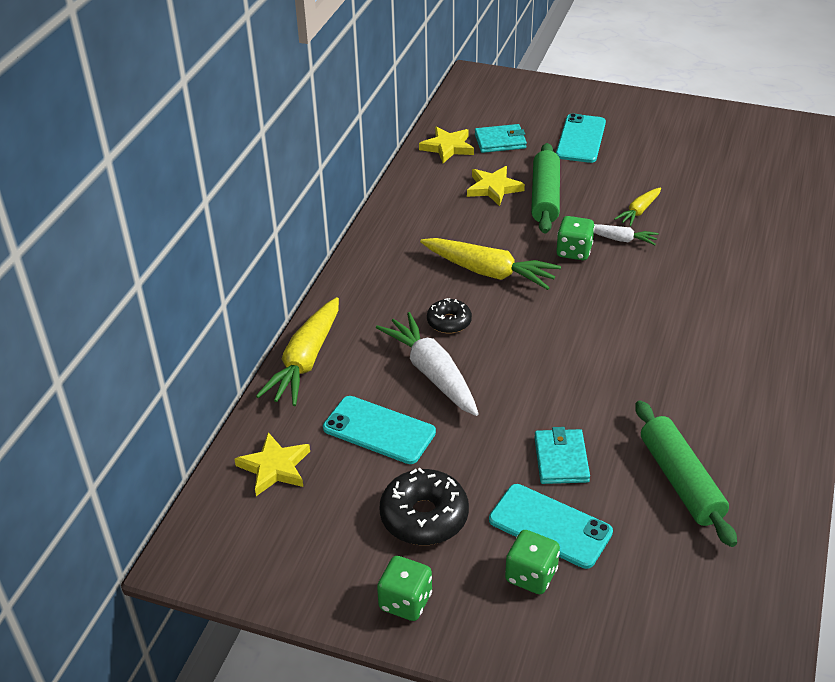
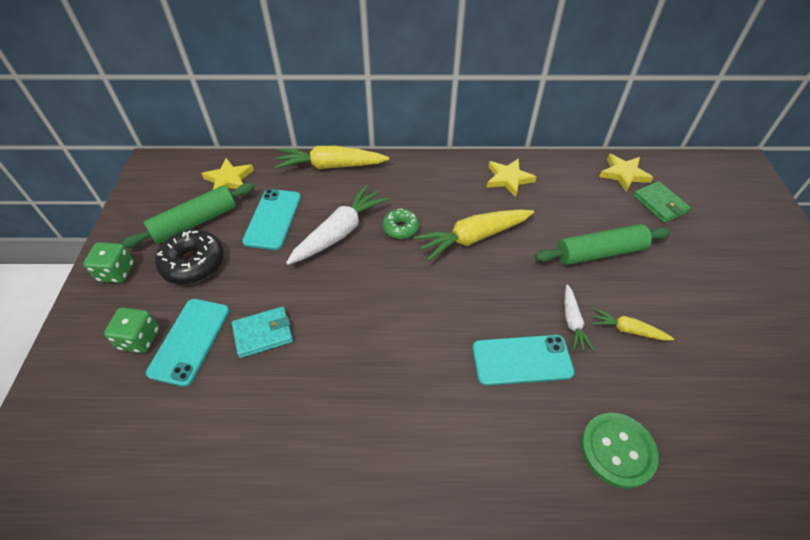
camera: 70 degrees right, 10 degrees up
(449, 322) = (400, 228): black donut -> green donut
(489, 272) = (473, 238): yellow carrot -> yellow carrot turned 60 degrees clockwise
(493, 188) = (588, 215): yellow star -> yellow star (508, 179)
(500, 141) = (659, 204): turquoise wallet -> green wallet
(574, 251) = (532, 289): green dice -> none
(581, 139) = (713, 260): turquoise phone -> turquoise phone (522, 360)
(680, 481) = (252, 430): green rolling pin -> green rolling pin (195, 222)
(749, 255) = (617, 450): none -> green button

